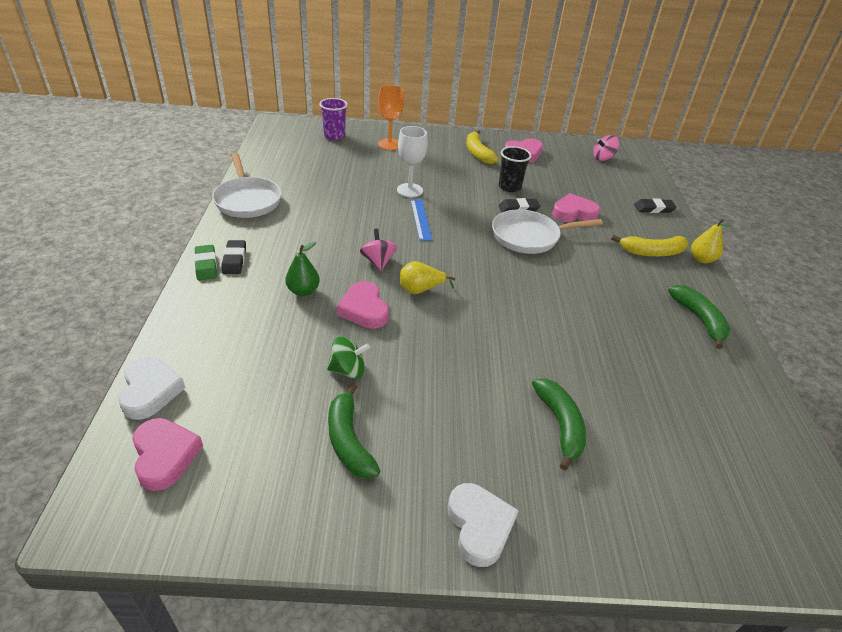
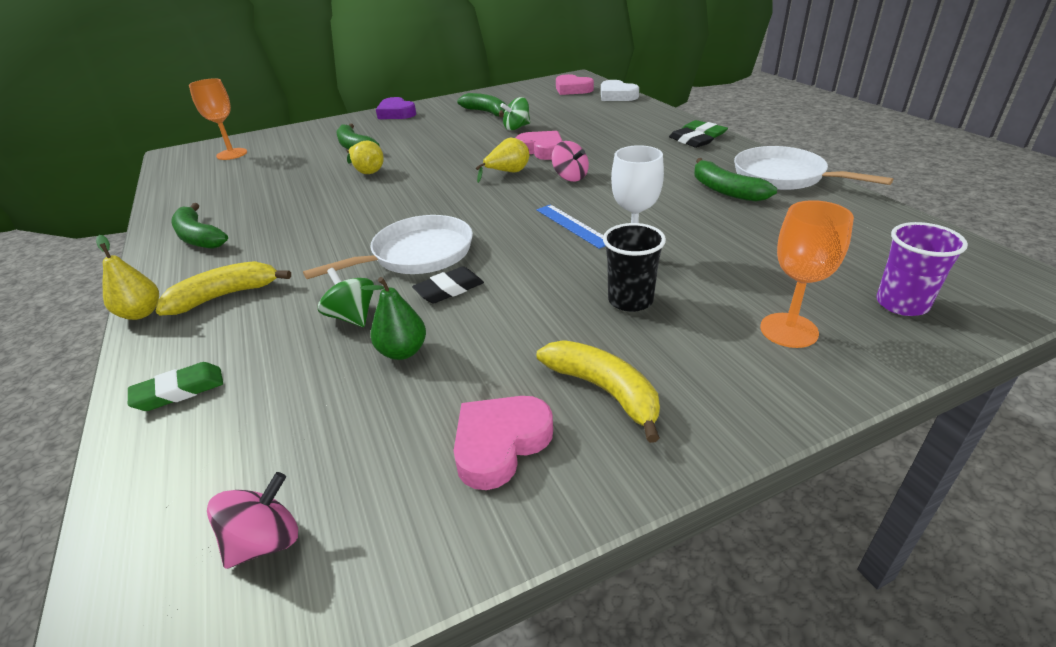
camera: 160 degrees right, 5 degrees down
(299, 206) = (725, 190): none -> green banana
(303, 291) = (603, 144): green pear -> green pear (402, 351)
(479, 526) = (396, 113): white heart -> purple heart
(509, 187) = (484, 325): black cup -> black cup (630, 300)
(550, 356) = (367, 171): none -> yellow pear
(573, 213) = (352, 317): pink heart -> green spinning top
(653, 208) = (179, 391): black eraser -> green eraser
(742, 500) = (232, 154): none -> orange goblet

